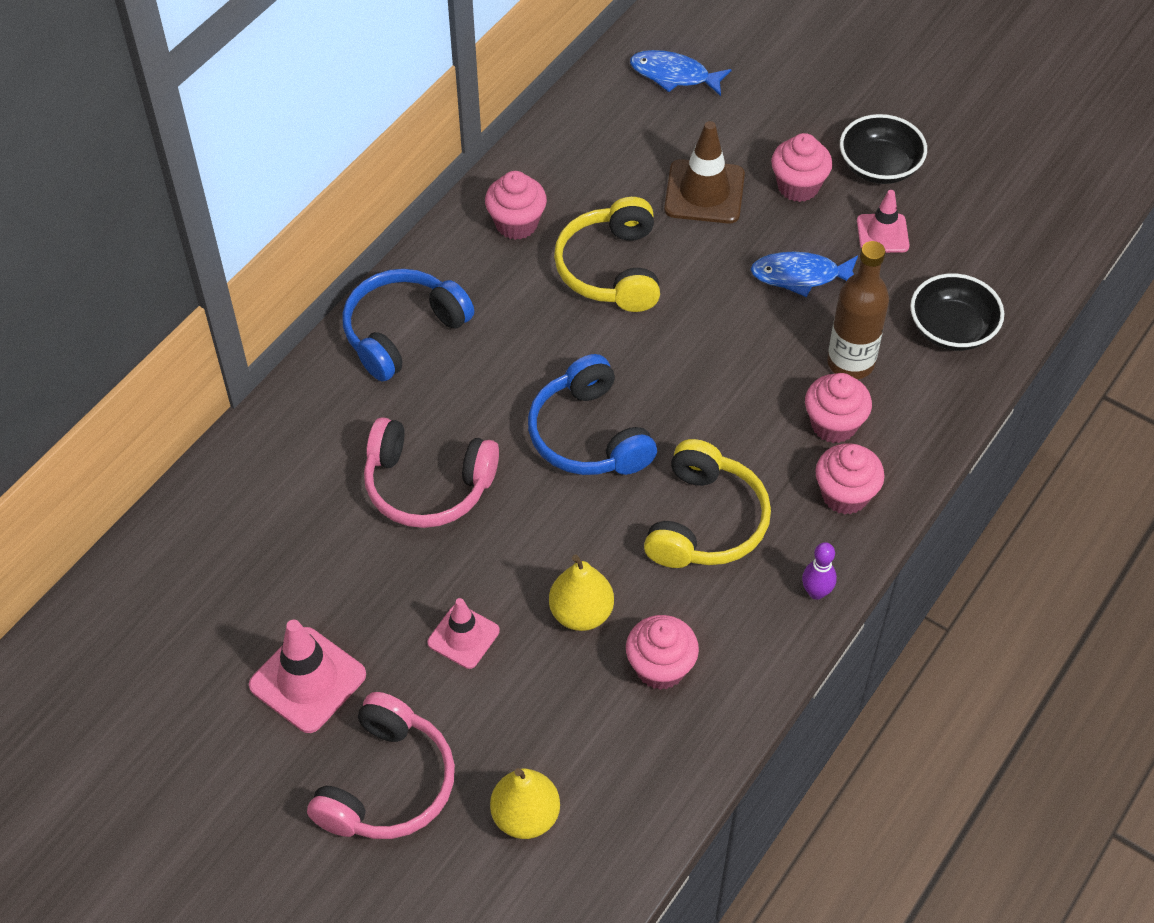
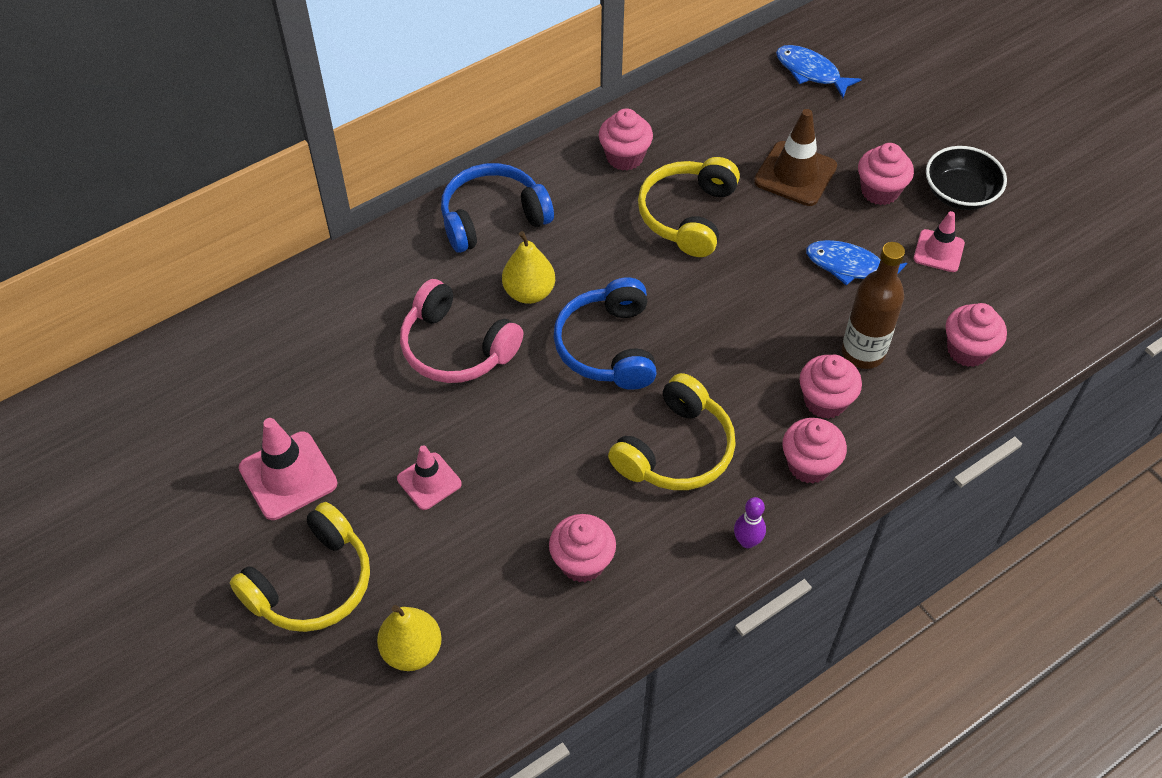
camera: 20 degrees right, 0 degrees up
(387, 784) = (312, 583): pink headphones -> yellow headphones
(581, 613) = (535, 493): yellow pear -> yellow pear (529, 292)
(952, 329) = (967, 350): black bowl -> pink cupcake

